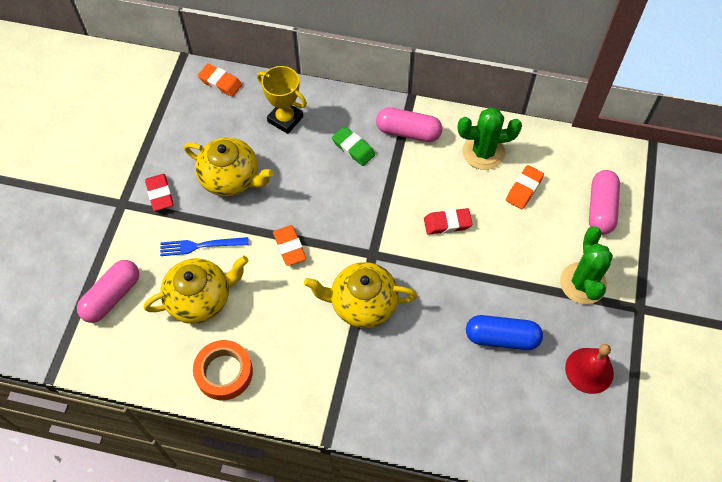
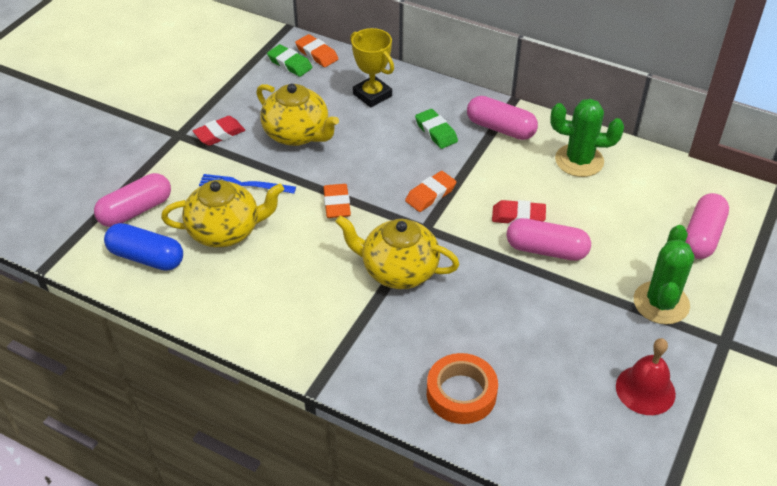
camera: 15 degrees right, 15 degrees down
(160, 194) = (219, 134): red eraser -> red eraser turned 60 degrees clockwise
(199, 99) = (290, 64): none -> green eraser
(224, 372) = (225, 302): orange tape -> orange tape (461, 393)
(479, 253) = (546, 250): none -> pink capsule
(501, 337) = (548, 335): blue capsule -> blue capsule (146, 257)
(524, 189) = (616, 202): orange eraser -> orange eraser (430, 194)

